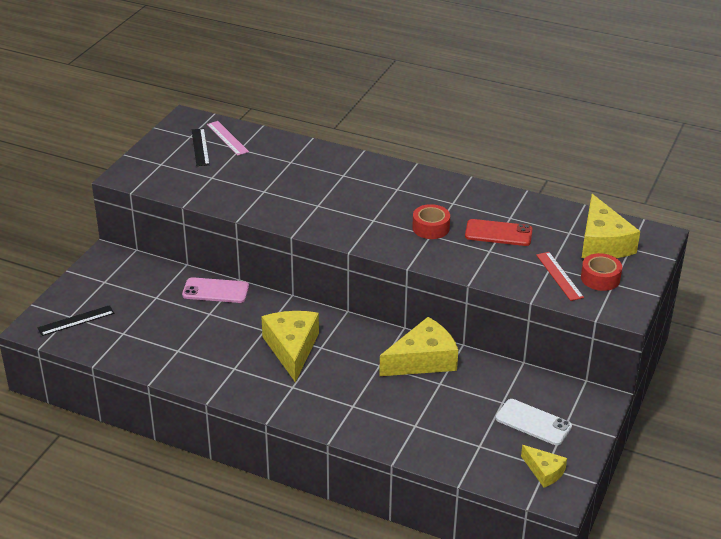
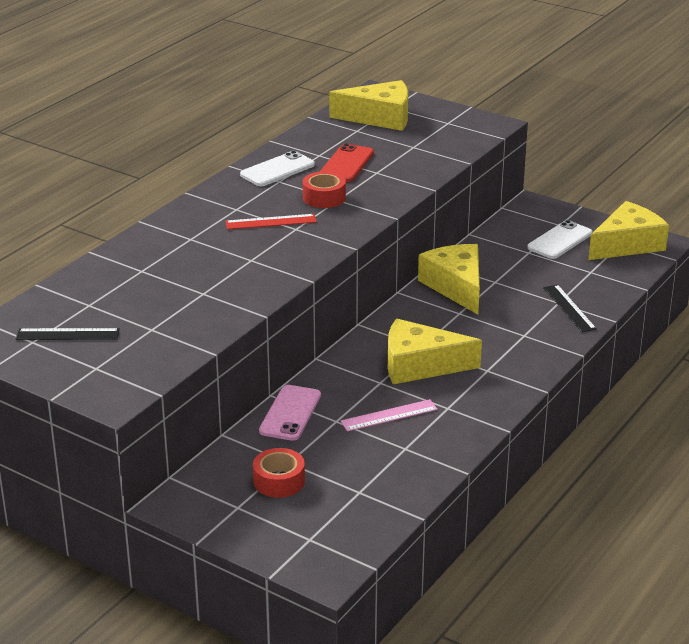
camera: 80 degrees left, 5 degrees down
(76, 320) = (321, 533): black ruler -> black ruler (569, 308)
(227, 138) = (55, 312): pink ruler -> pink ruler (389, 415)
(472, 200) = (277, 170): none -> white phone
(544, 471) = (627, 244): yellow cheese -> yellow cheese, size x1.83
(559, 276) = (430, 144): red ruler -> red ruler (271, 222)
(600, 278) = (438, 127): red tape -> red tape (279, 481)

